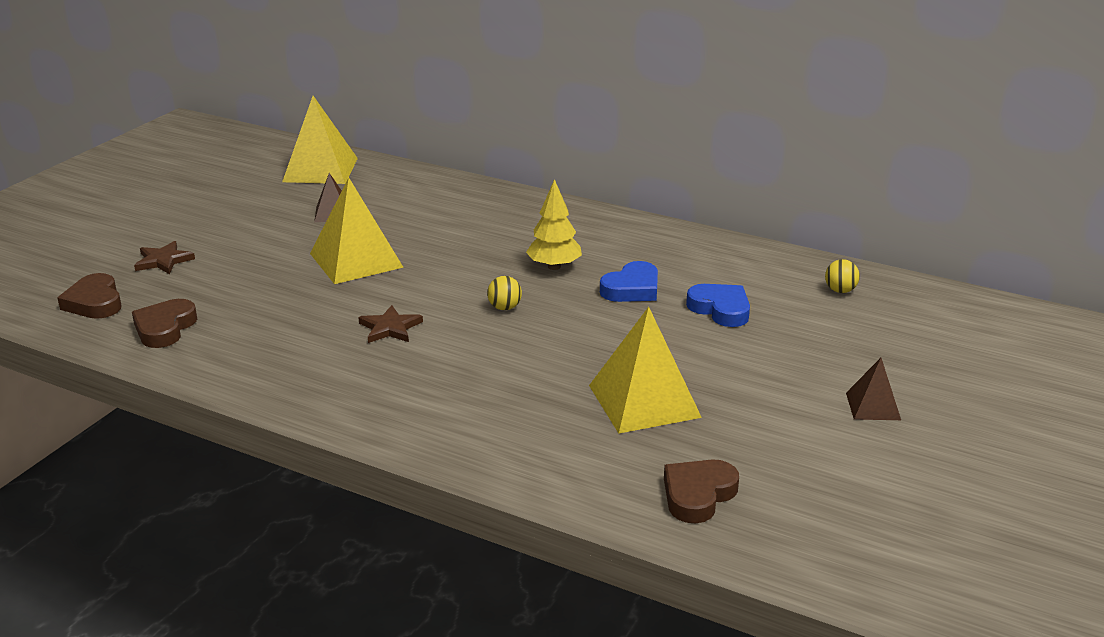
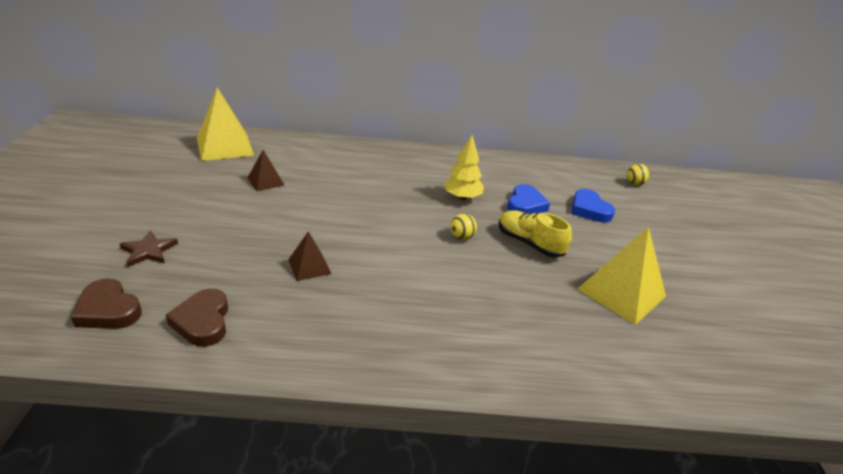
camera: 30 degrees left, 5 degrees up
(356, 260) = (318, 218): yellow pyramid -> none
(390, 328) = (397, 273): brown star -> none
(584, 330) = (529, 243): none -> yellow shoe
(698, 495) = (732, 362): brown heart -> none
(720, 309) = (589, 209): blue heart -> blue heart turned 135 degrees counterclockwise
(873, 406) = (737, 261): brown pyramid -> brown pyramid (309, 266)

